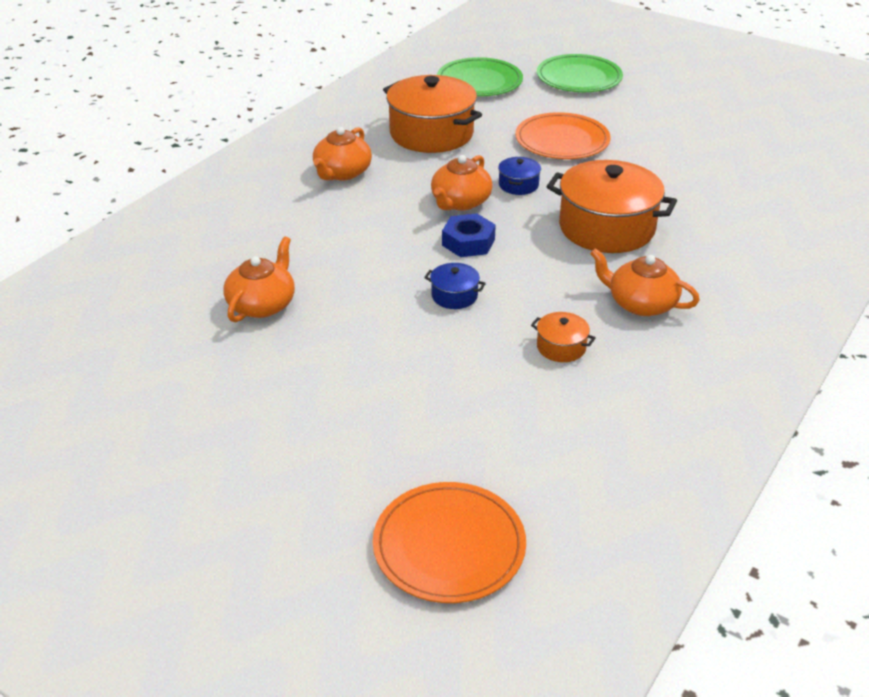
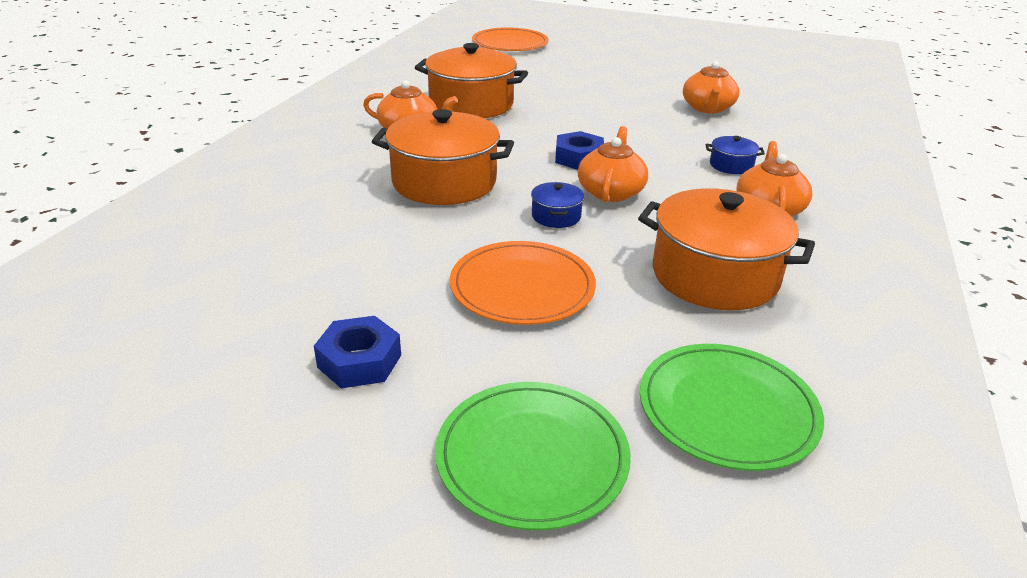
camera: 165 degrees right, 5 degrees down
(454, 296) = (566, 123): blue pot -> blue pot (731, 165)
(561, 347) = (471, 104): orange pot -> orange pot, size x2.25
(662, 116) = (359, 361): none -> blue nut

